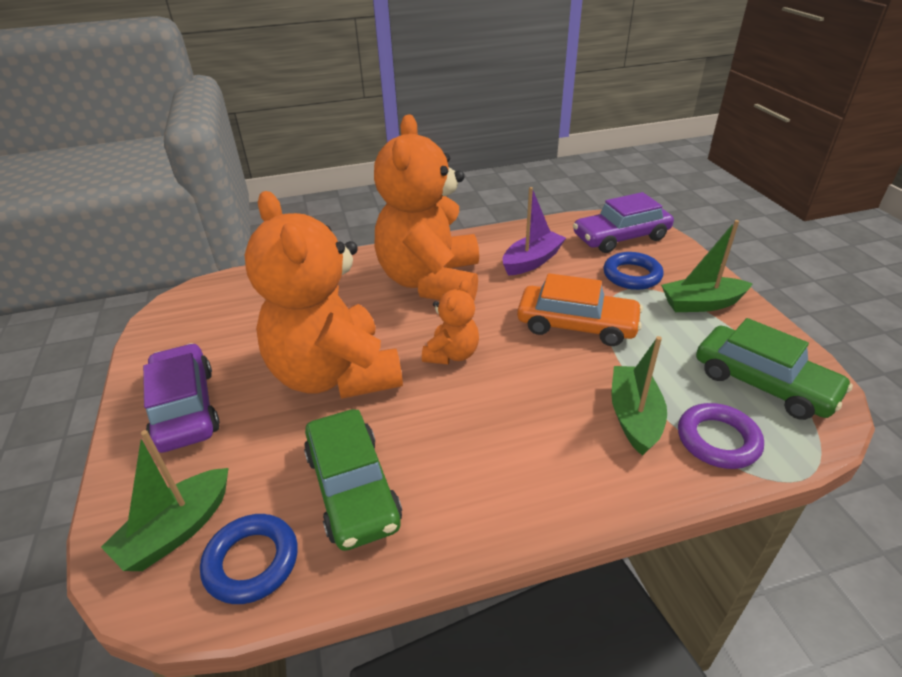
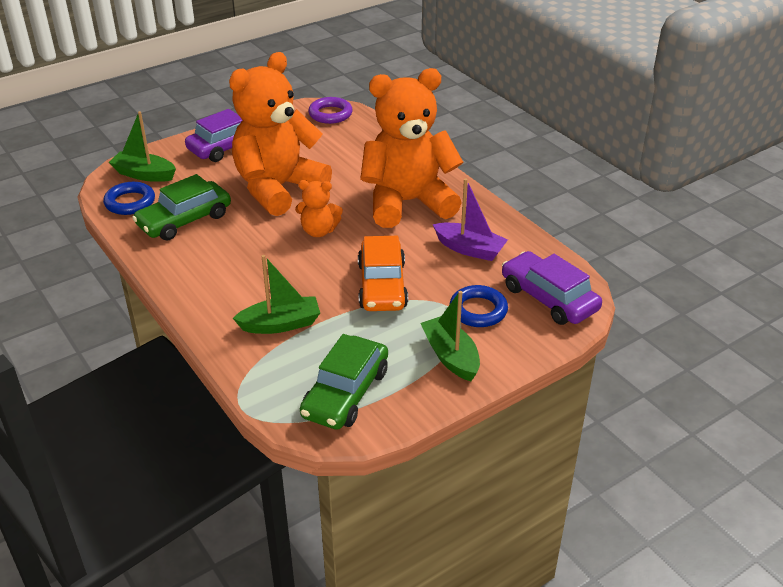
camera: 70 degrees right, 0 degrees up
(717, 440) = (269, 366): purple ring -> purple ring (330, 114)

